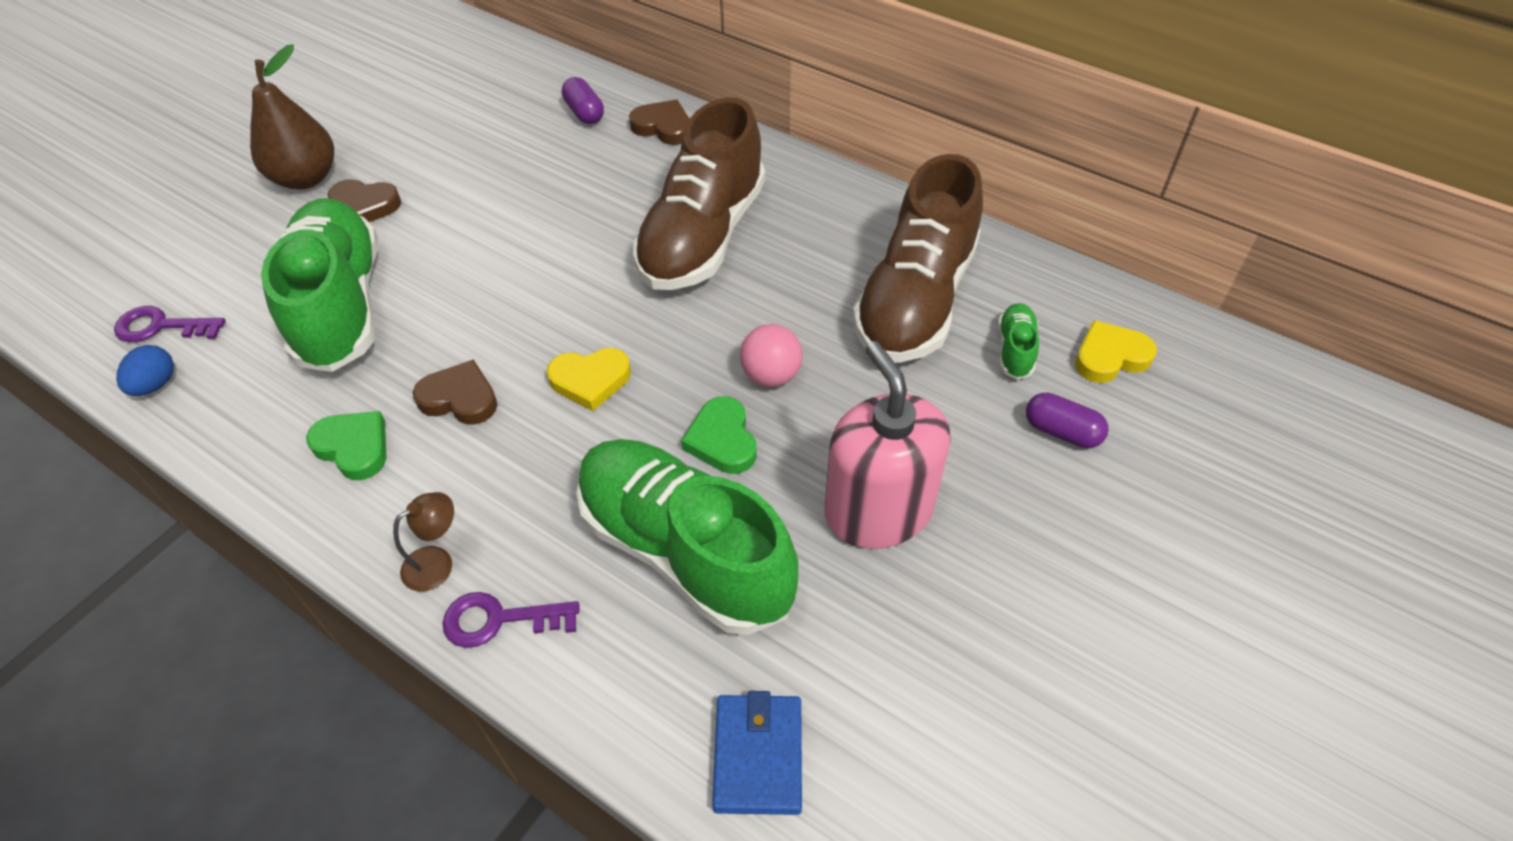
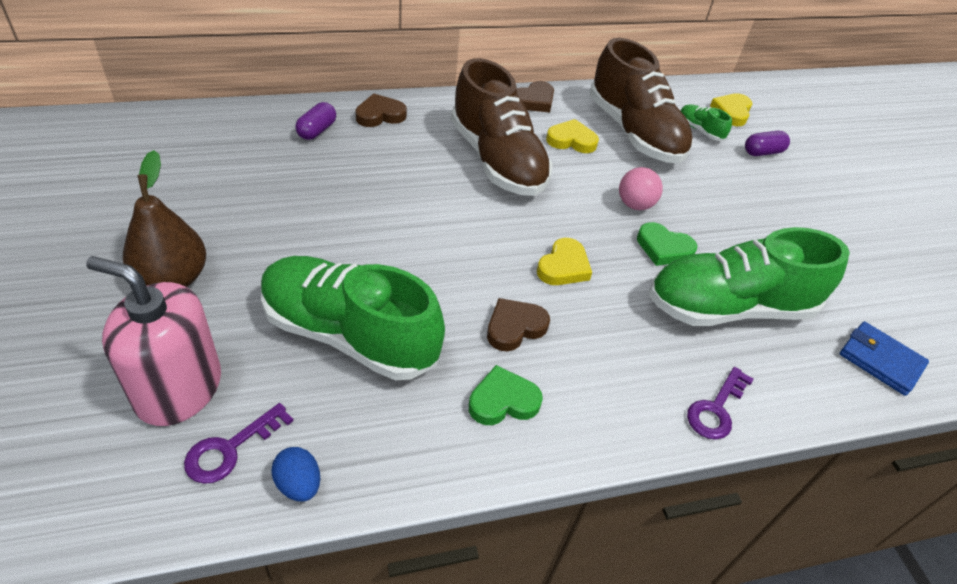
camera: 55 degrees left, 5 degrees down
(364, 206) = (256, 268): brown heart -> brown heart (534, 101)
(437, 562) = (646, 413): brown lamp -> none
(584, 113) = (317, 130): purple capsule -> purple capsule turned 75 degrees counterclockwise
(819, 263) = (571, 140): none -> yellow heart
(878, 510) = (761, 230): pink soap dispenser -> pink soap dispenser (178, 389)

